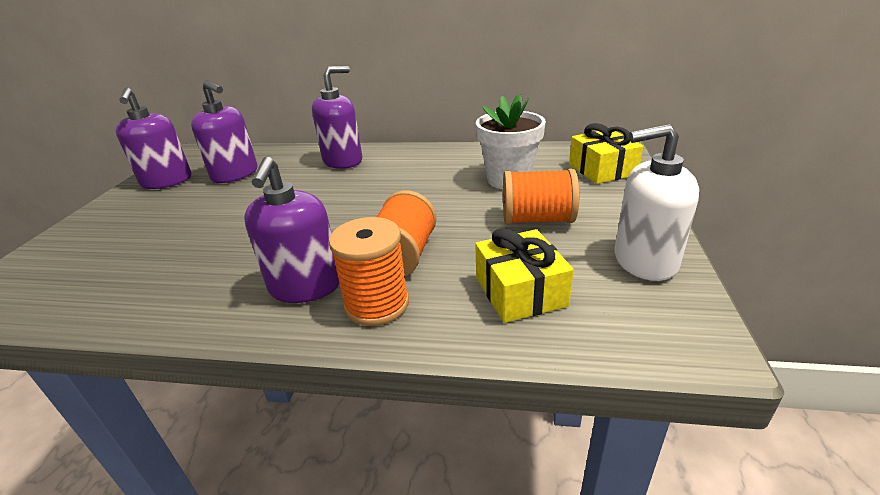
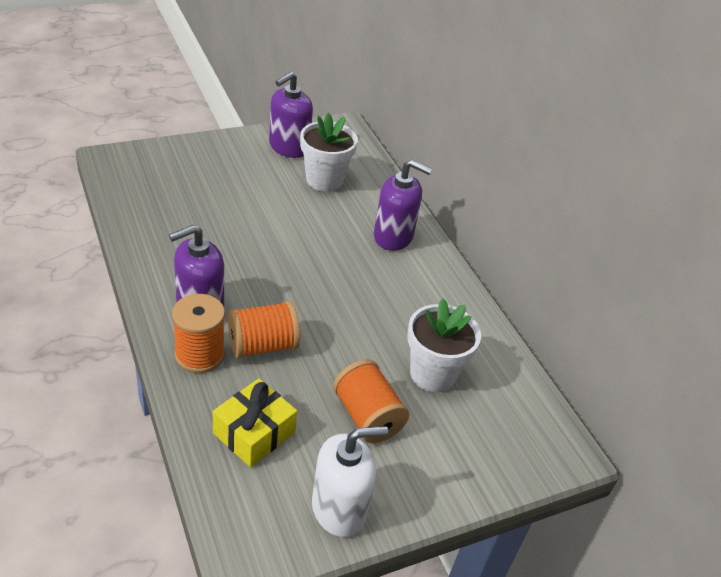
camera: 50 degrees right, 10 degrees up
(235, 174) = (324, 180): purple soap dispenser -> white flower pot
(602, 169) = (505, 446): yellow gift -> none
(644, 261) = (339, 508): white soap dispenser -> white soap dispenser turned 105 degrees clockwise

